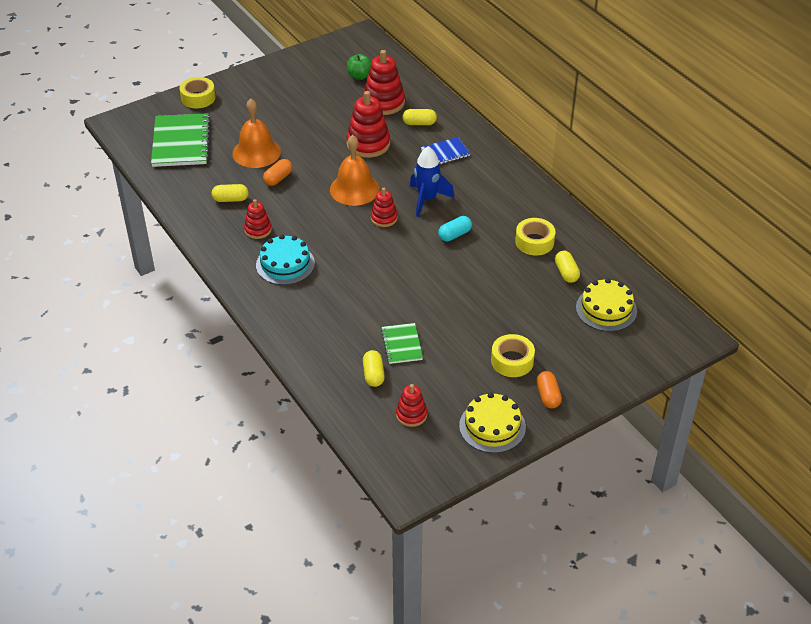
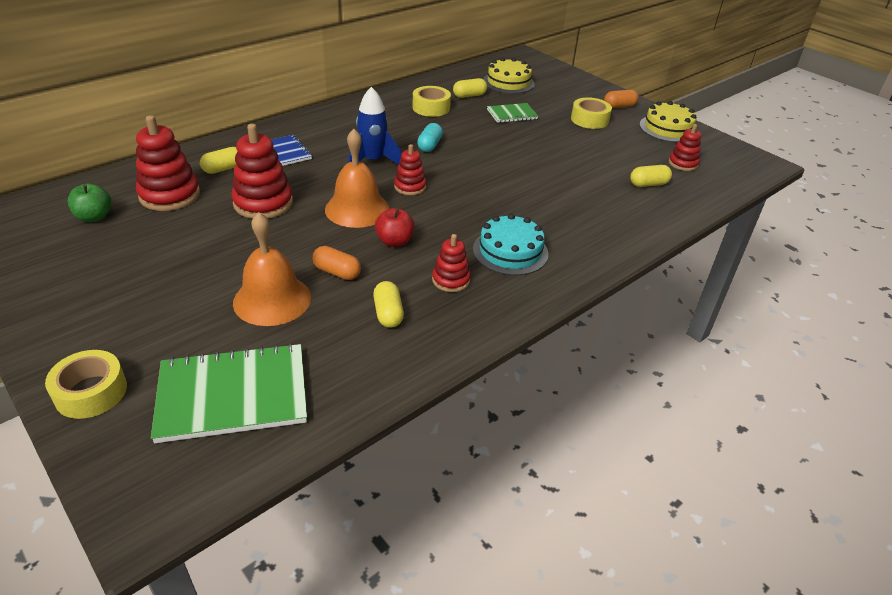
camera: 100 degrees left, 5 degrees down
(308, 206) = (394, 241): none -> red apple
(402, 344) = (600, 170): green notebook -> green notebook (512, 114)
(419, 123) = (224, 169): yellow capsule -> yellow capsule turned 60 degrees clockwise
(454, 235) = (429, 145): turquoise capsule -> turquoise capsule turned 60 degrees clockwise

